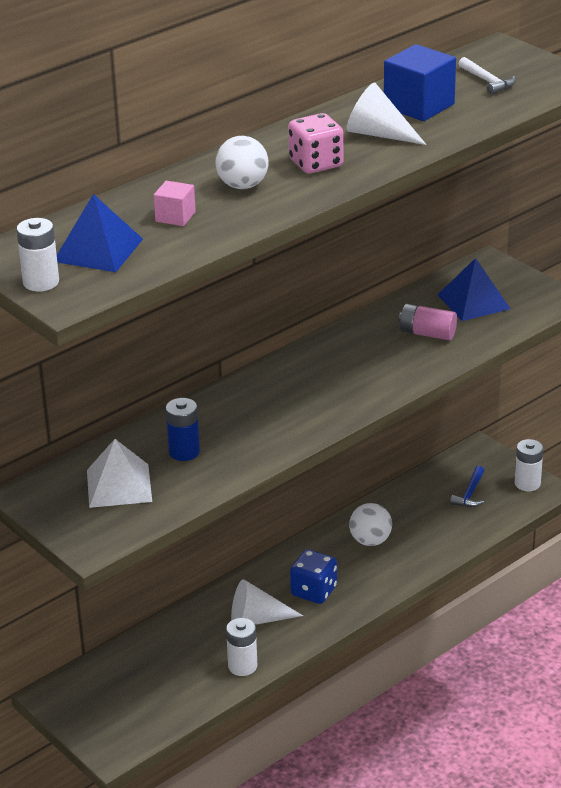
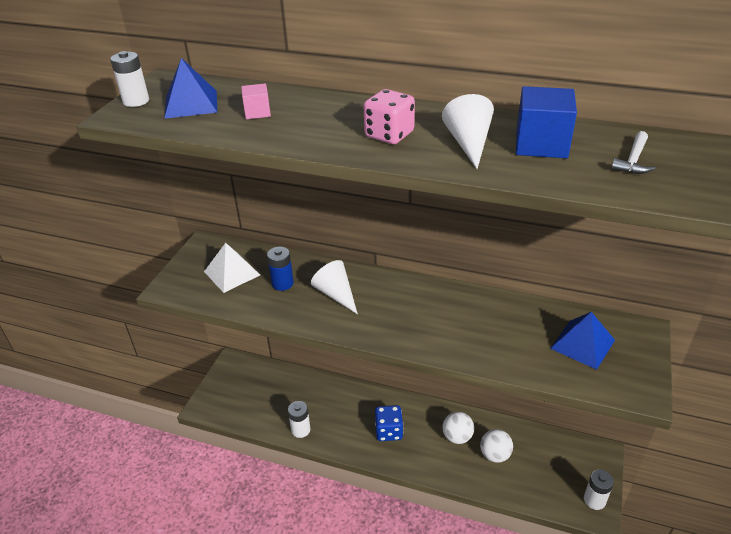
camera: 60 degrees right, 5 degrees up
(242, 186) = (325, 120): white ball -> white ball (495, 455)
(256, 619) = (344, 416): white cone -> white cone (335, 294)
(427, 333) = (514, 336): pink battery -> none
(470, 494) = (551, 469): blue hammer -> none

